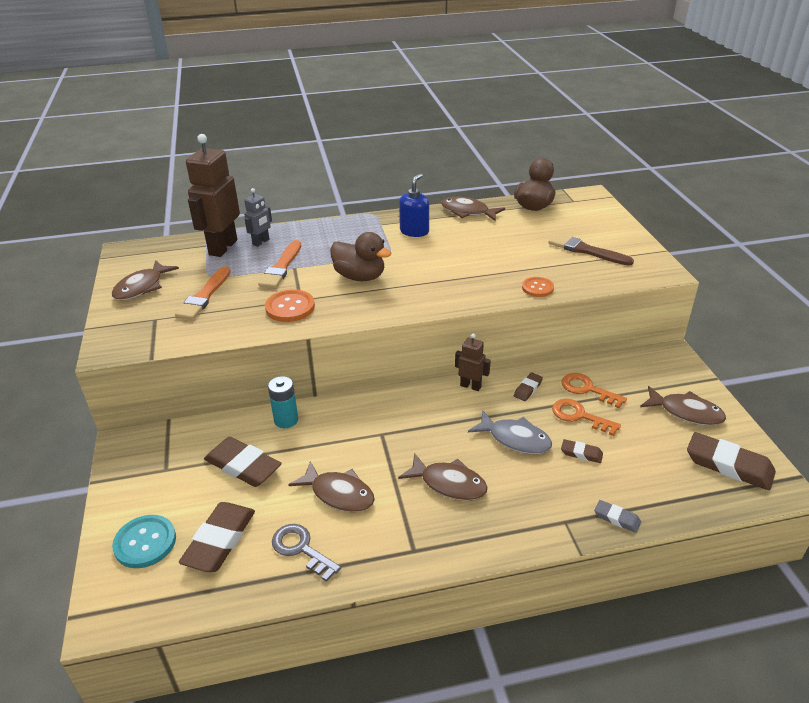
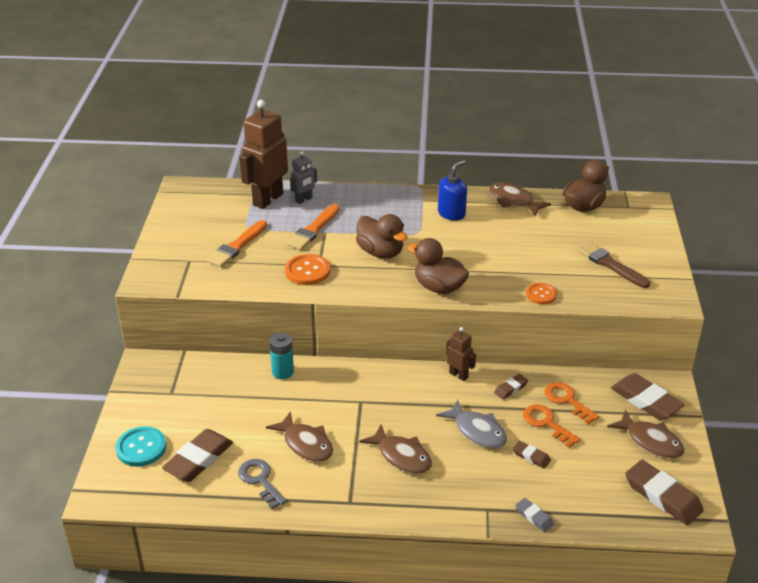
camera: 15 degrees right, 0 degrees up
(142, 287) = (186, 227): brown fish -> none
(243, 466) = (234, 404): brown eraser -> brown eraser (646, 401)
(434, 299) = (439, 287): none -> brown duck

